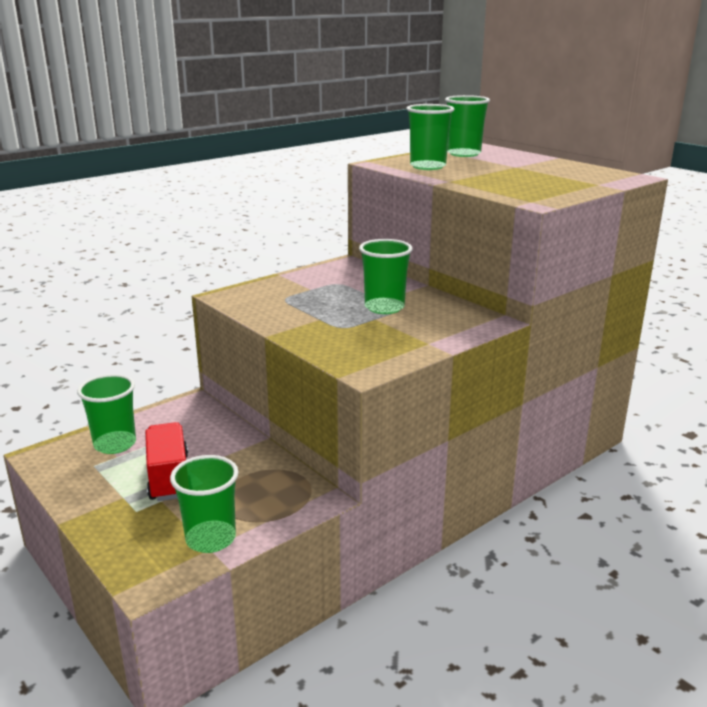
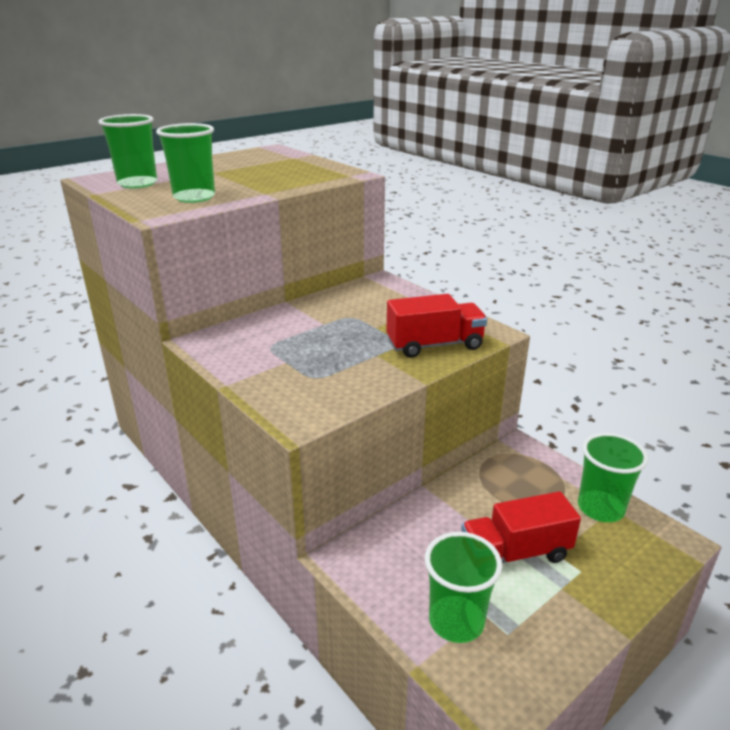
camera: 90 degrees left, 5 degrees up
(336, 341) = (434, 345): none -> red truck
(384, 307) = (347, 322): green cup -> none

